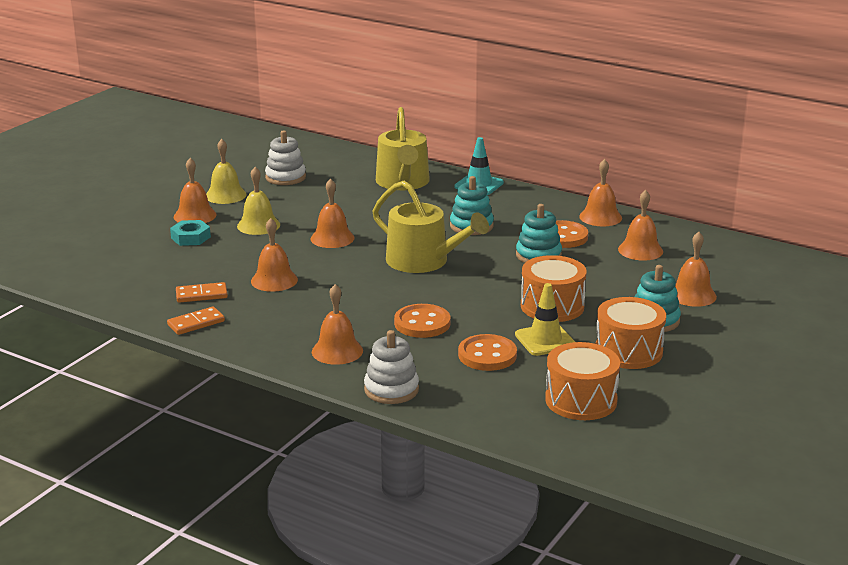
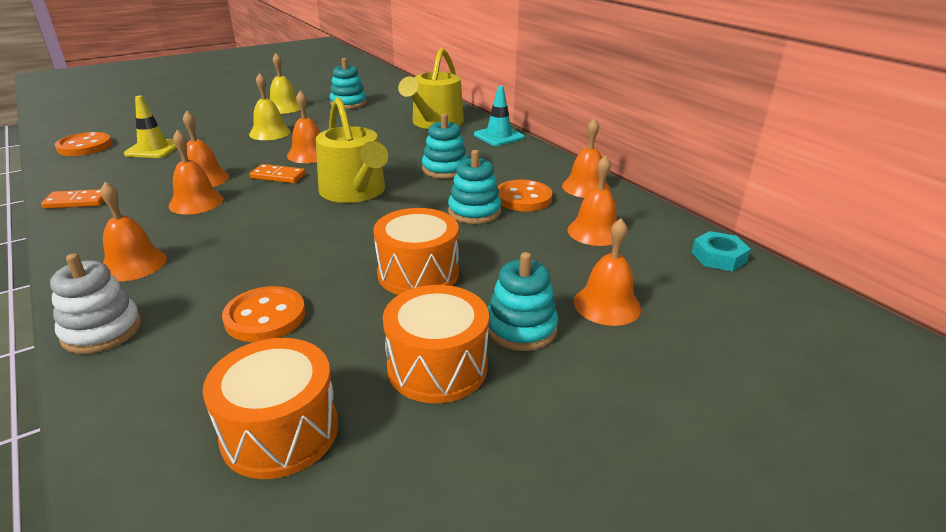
camera: 25 degrees right, 5 degrees up
(191, 237) = (205, 132): turquoise nut -> turquoise nut (718, 257)
(195, 215) = (237, 117): orange bell -> orange bell (196, 202)
(201, 295) = (128, 178): orange domino -> orange domino (278, 176)
(285, 177) = (348, 103): white stacking toy -> turquoise stacking toy
(422, 323) = (258, 256): orange button -> orange button (84, 146)
(545, 340) = (355, 316): yellow traffic cone -> yellow traffic cone (153, 149)

